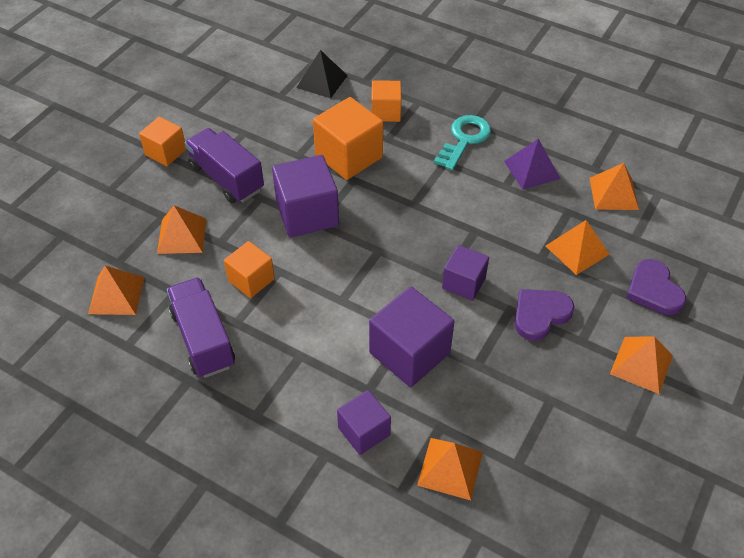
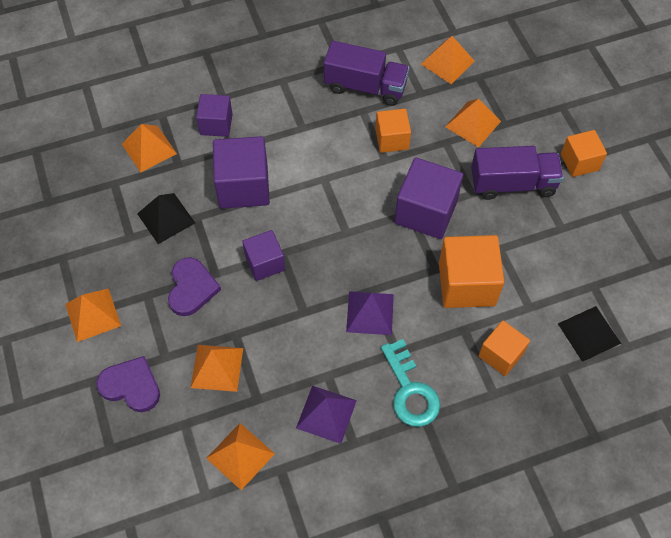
camera: 130 degrees right, 10 degrees up
(432, 193) = (370, 312): none -> purple pyramid
(503, 387) = (166, 218): none -> black pyramid

